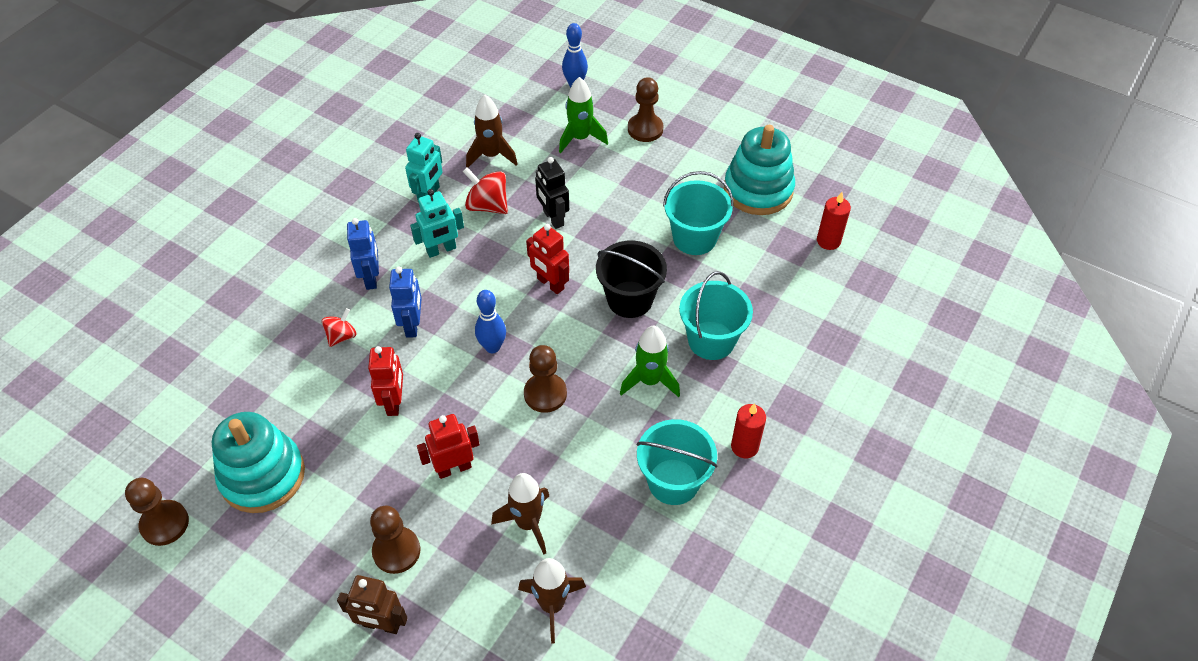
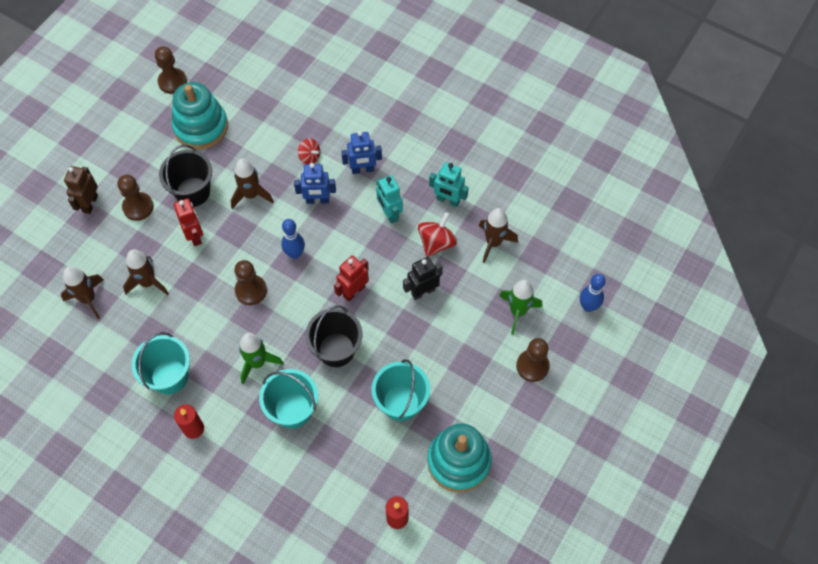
camera: 90 degrees right, 10 degrees up
(379, 477) = (193, 192): none -> black bucket
(394, 402) = (251, 195): red robot -> brown rocket

